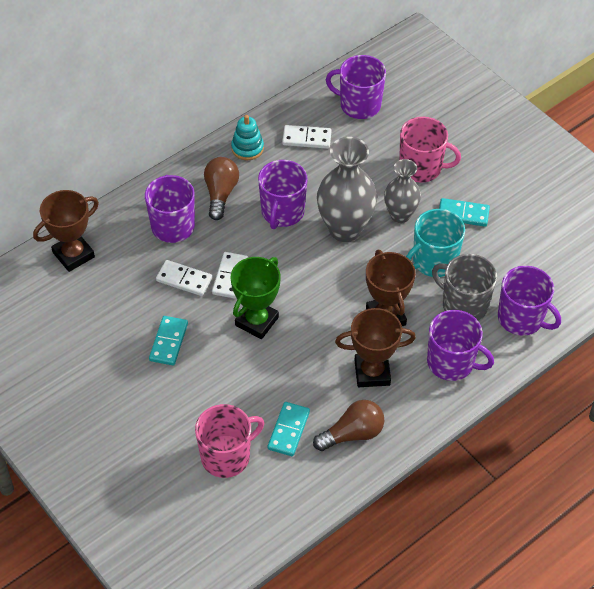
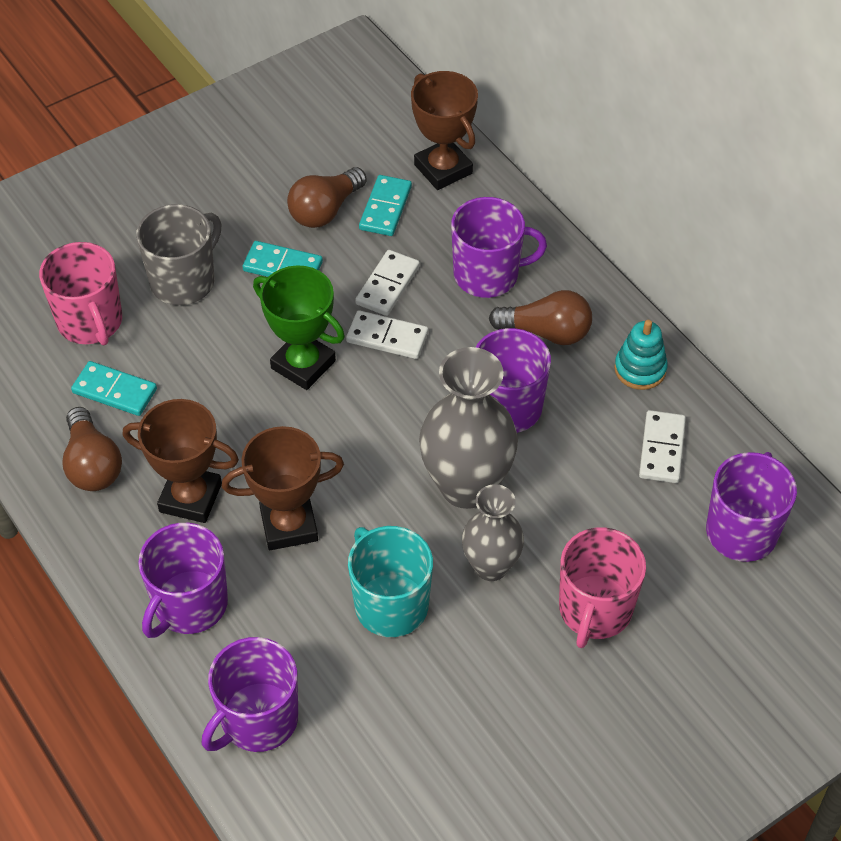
camera: 95 degrees right, 0 degrees up
(114, 321) = (325, 210): none -> brown light bulb
(372, 372) = (190, 498): brown trophy -> brown trophy turned 75 degrees counterclockwise
(463, 214) = (488, 662): turquoise domino -> turquoise domino (385, 208)
(463, 305) = (296, 636): grey mug -> grey mug (184, 281)

